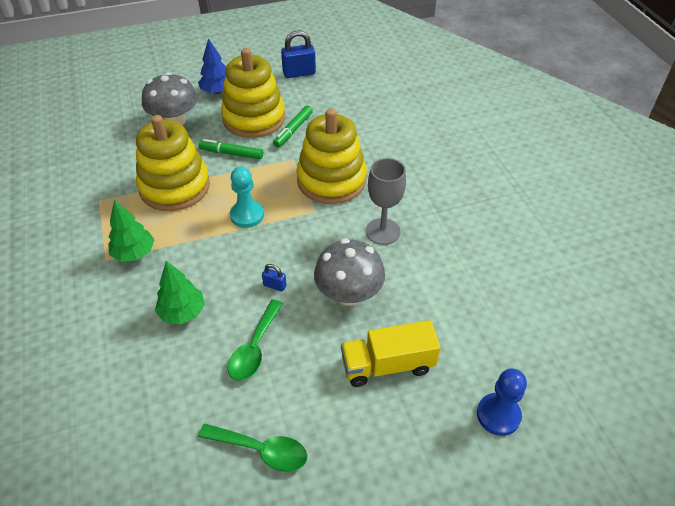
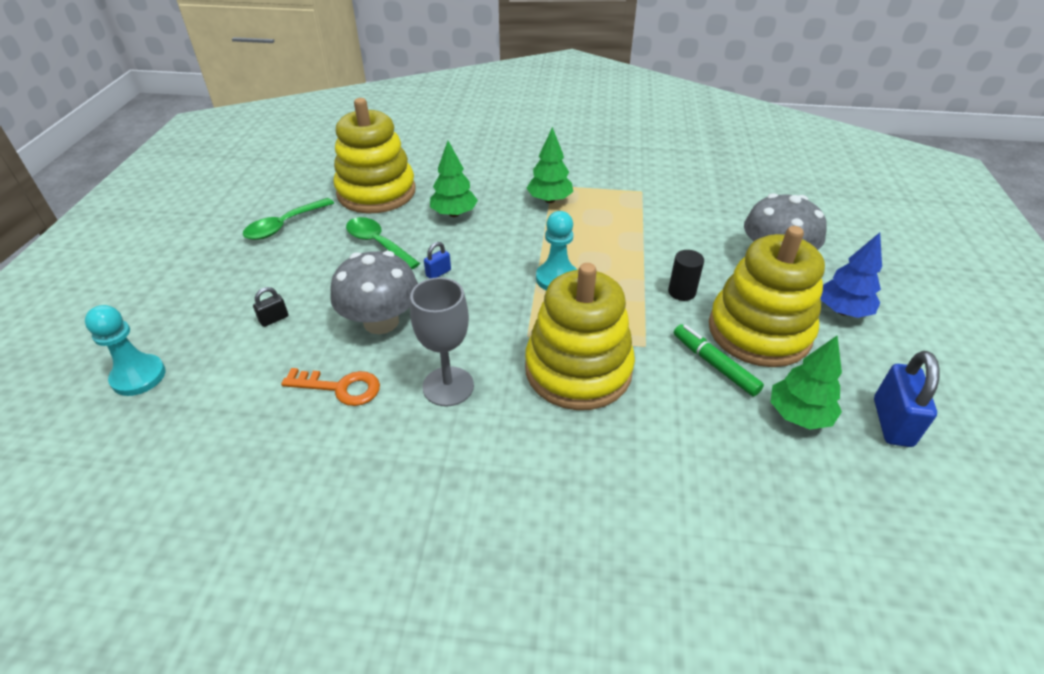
camera: 115 degrees right, 5 degrees down
(175, 187) = (637, 238): yellow stacking toy -> yellow stacking toy (376, 192)
(231, 153) = (681, 292): green marker -> black cylinder
(313, 99) = (798, 415): none -> green tree
(387, 365) = (274, 319): yellow truck -> black padlock
(420, 283) = (340, 388): none -> orange key
(498, 415) = (138, 376): blue pawn -> turquoise pawn

